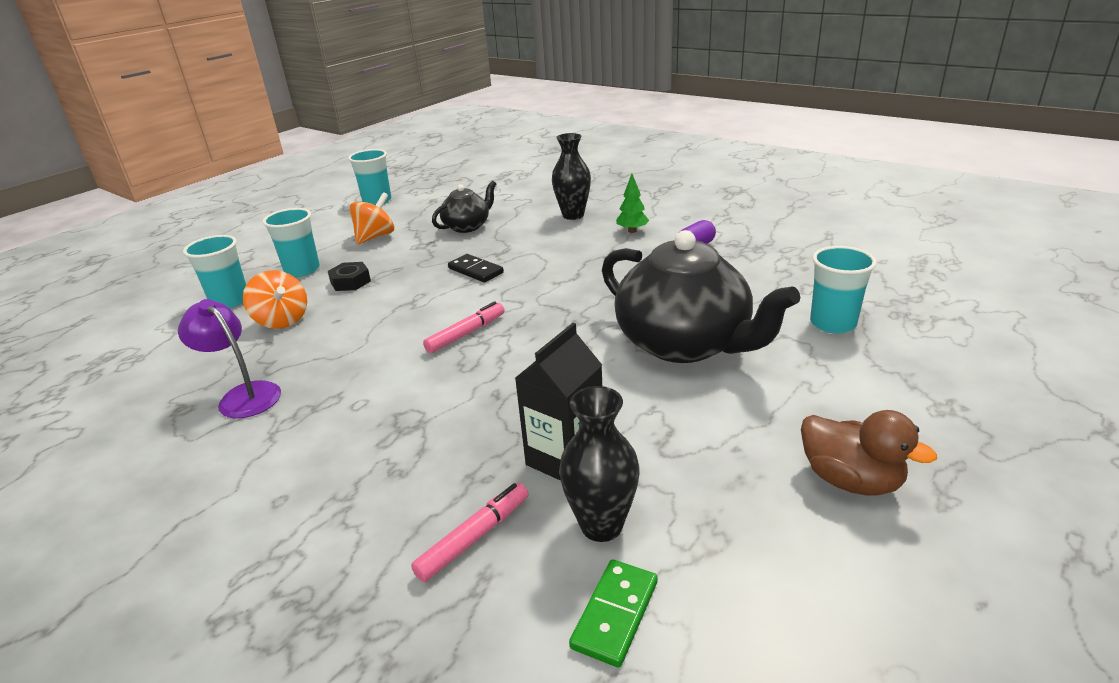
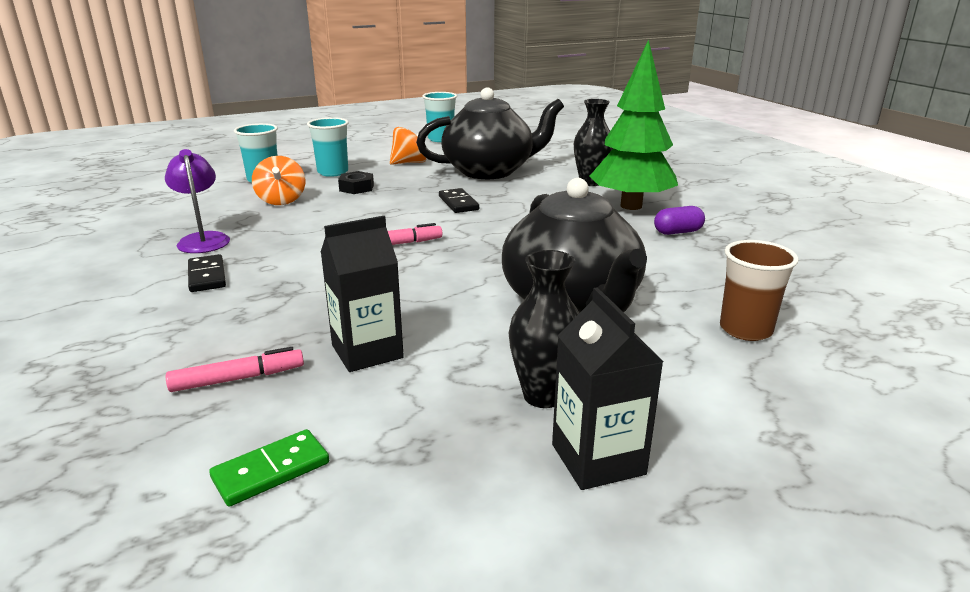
camera: 25 degrees right, 5 degrees down
(302, 437) = (207, 276): none -> black domino
(467, 226) = (490, 171): black teapot -> black teapot, size x1.92
(601, 525) = (337, 407): black vase -> black vase (543, 396)
(632, 231) = (631, 206): green tree -> green tree, size x2.50
(833, 323) = (745, 329): turquoise cup -> brown cup
(850, 480) = (598, 459): brown duck -> black carton

